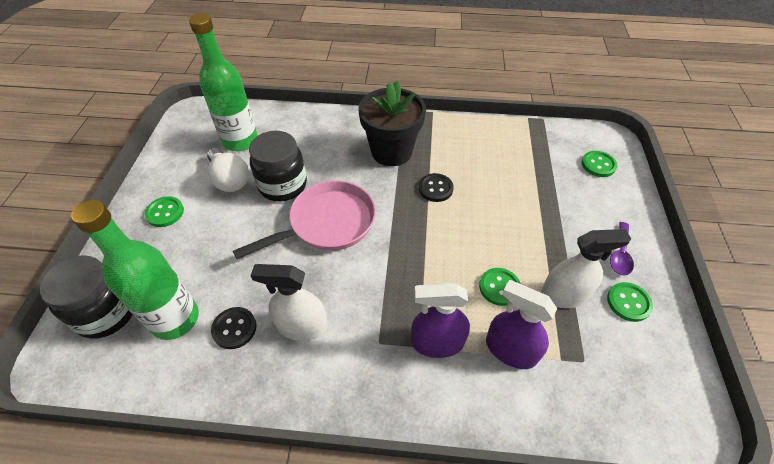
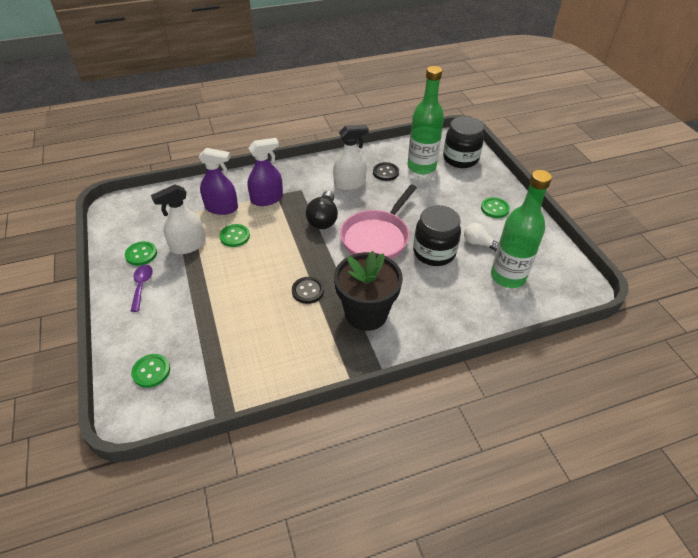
camera: 155 degrees right, 5 degrees down
(229, 179) = (478, 243): white light bulb -> white light bulb, size x0.66
(374, 273) = (323, 219): none -> black light bulb

